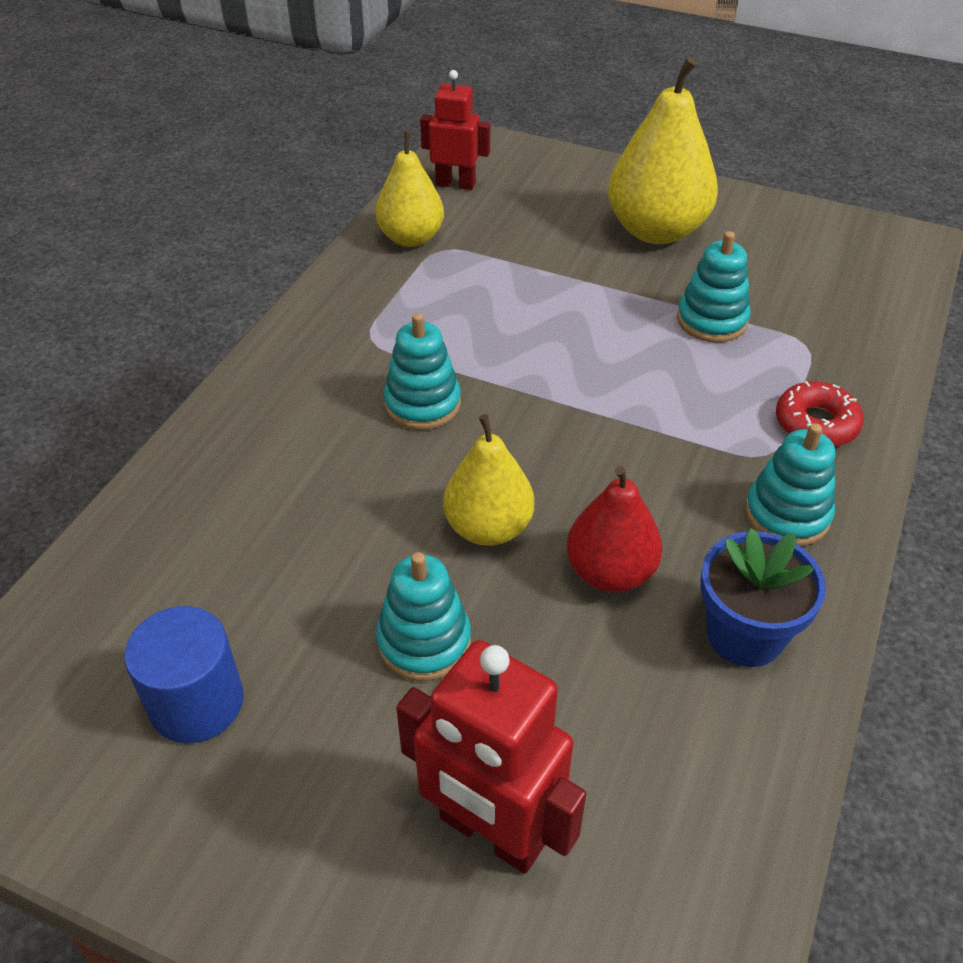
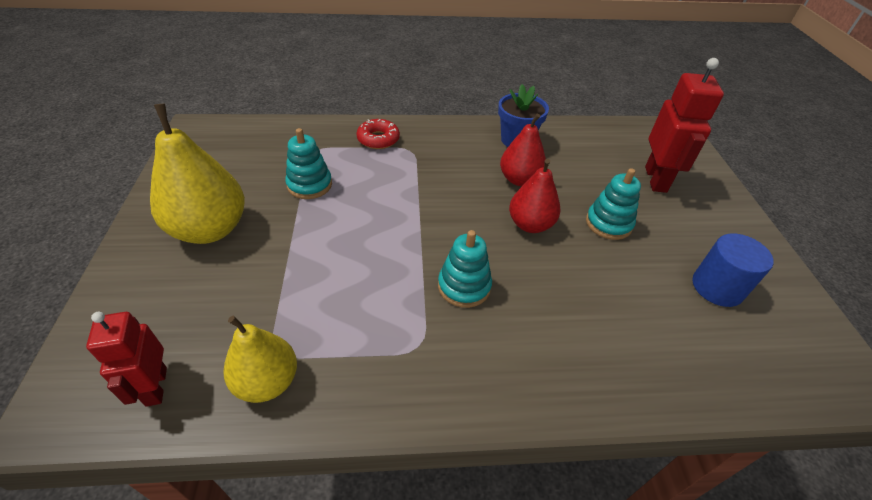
camera: 120 degrees left, 0 degrees up
(488, 528) = (530, 224): yellow pear -> red pear
(787, 514) = (444, 139): turquoise stacking toy -> none

